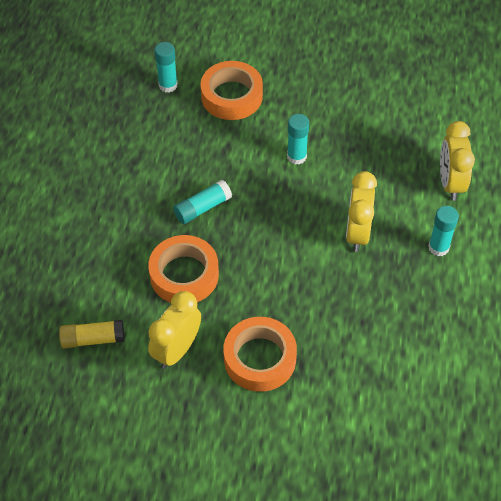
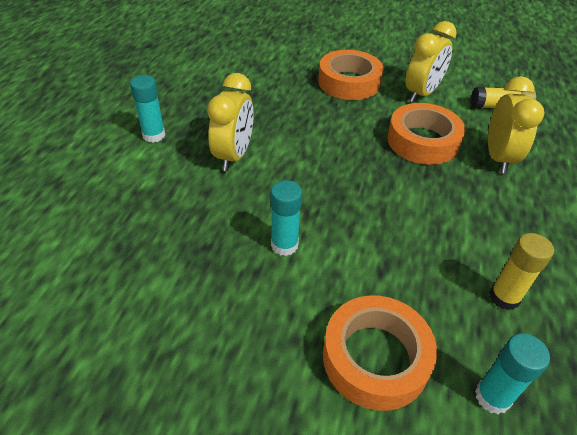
camera: 175 degrees left, 10 degrees down
(146, 138) = (504, 297): none -> yellow glue stick
(202, 208) = (409, 198): turquoise glue stick -> none
(450, 183) = (101, 191): yellow clock -> yellow clock (498, 158)

